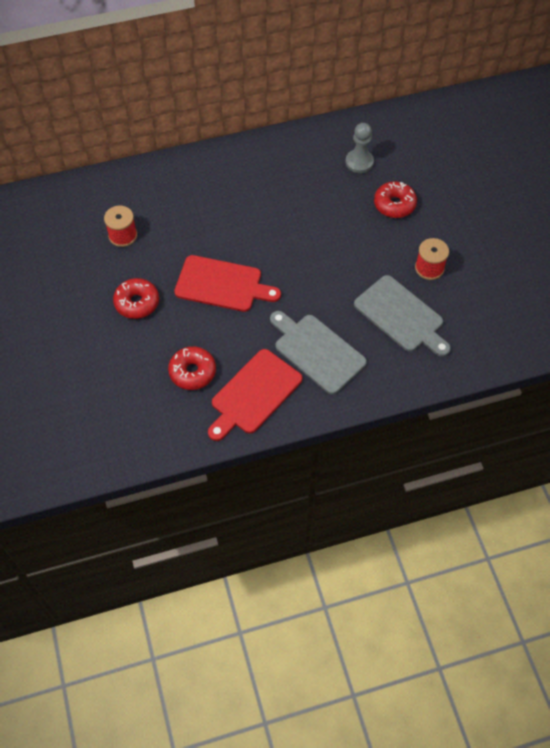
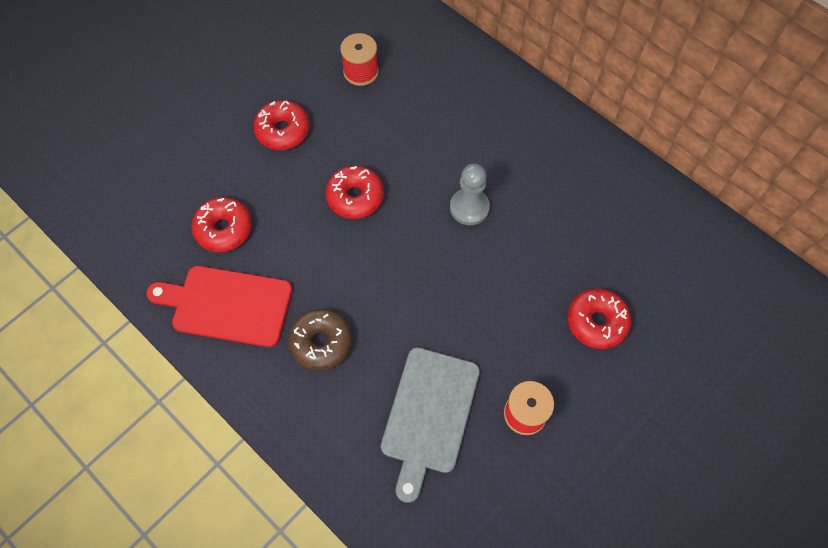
camera: 60 degrees right, 5 degrees up
(222, 284) = (355, 197): red cutting board -> red donut
(317, 351) = (321, 342): grey cutting board -> brown donut
(359, 162) = (633, 248): grey pawn -> grey pawn (469, 207)

